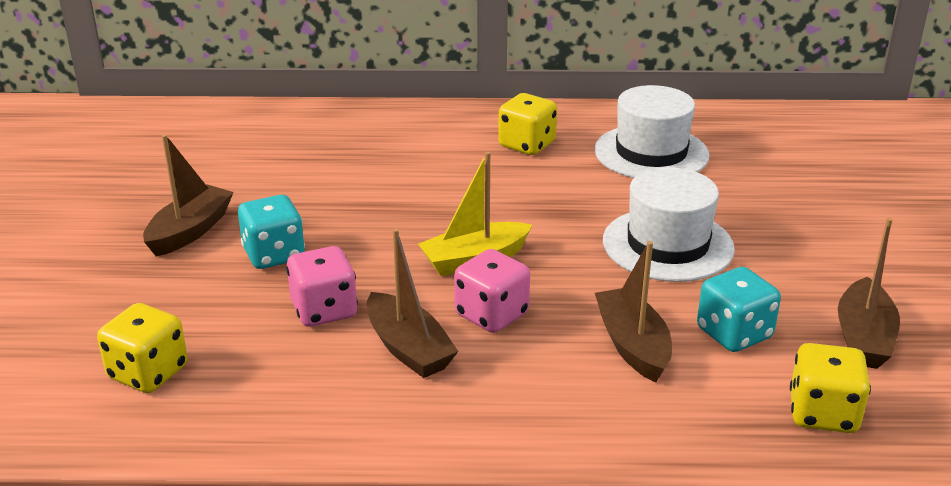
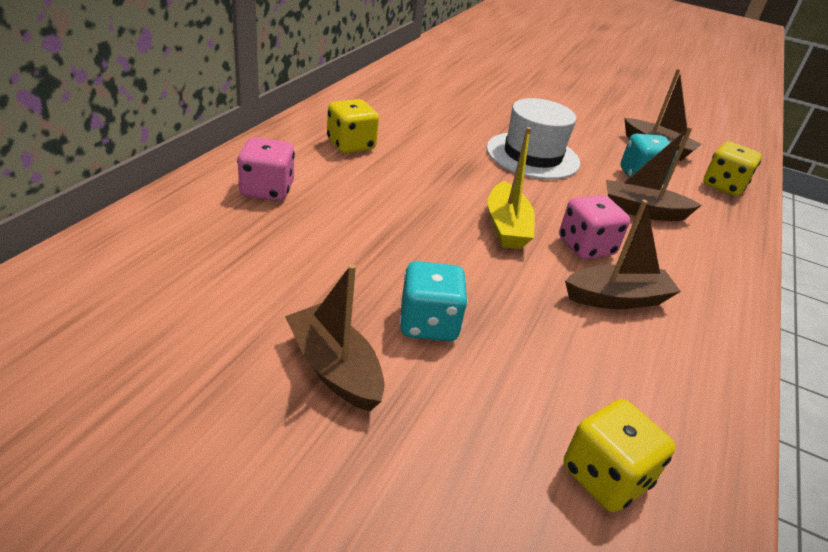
camera: 70 degrees left, 5 degrees up
(324, 310) = (542, 323): pink dice -> pink dice (267, 190)
(651, 153) = (410, 114): white hat -> none

